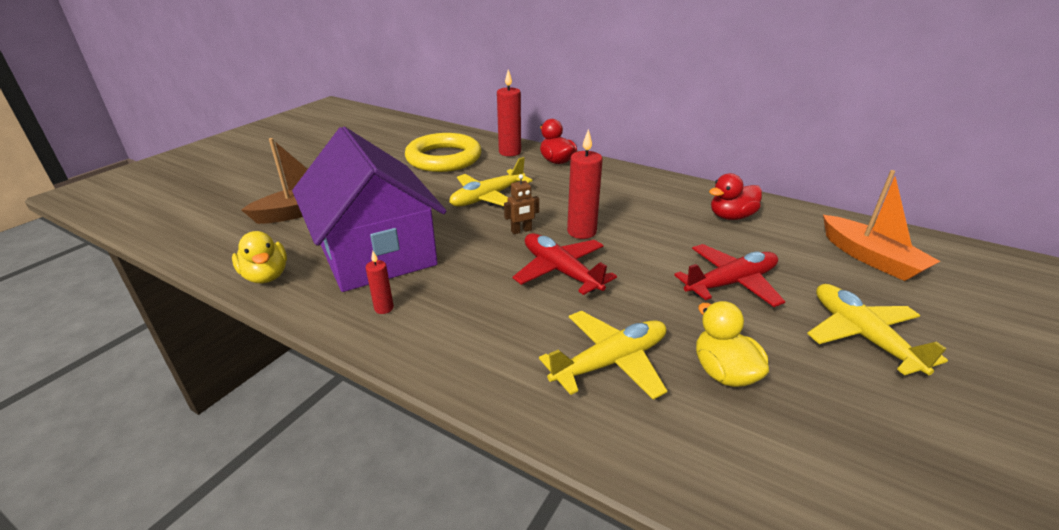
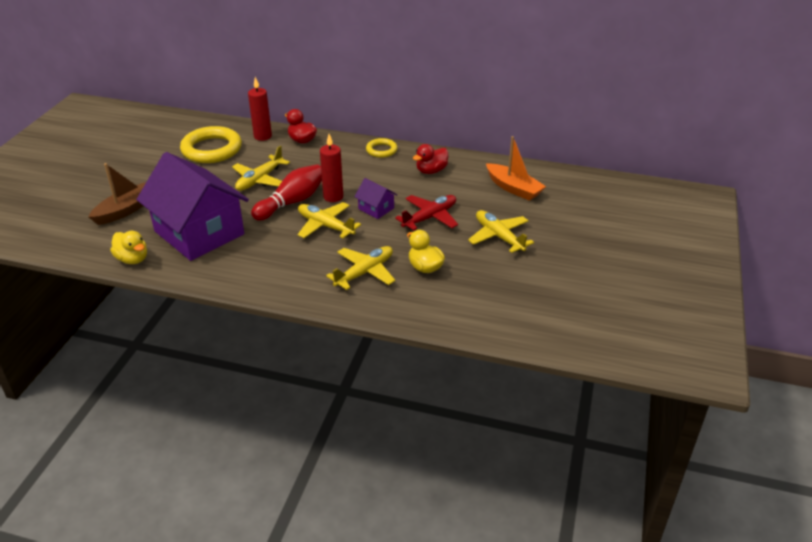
camera: 15 degrees left, 5 degrees up
(384, 308) = (223, 266): red candle -> none
(521, 231) = (292, 202): brown robot -> red bowling pin
(560, 271) = (325, 226): red plane -> yellow plane
(643, 257) = (376, 208): none -> purple house
(659, 183) = (381, 150): none -> yellow ring

